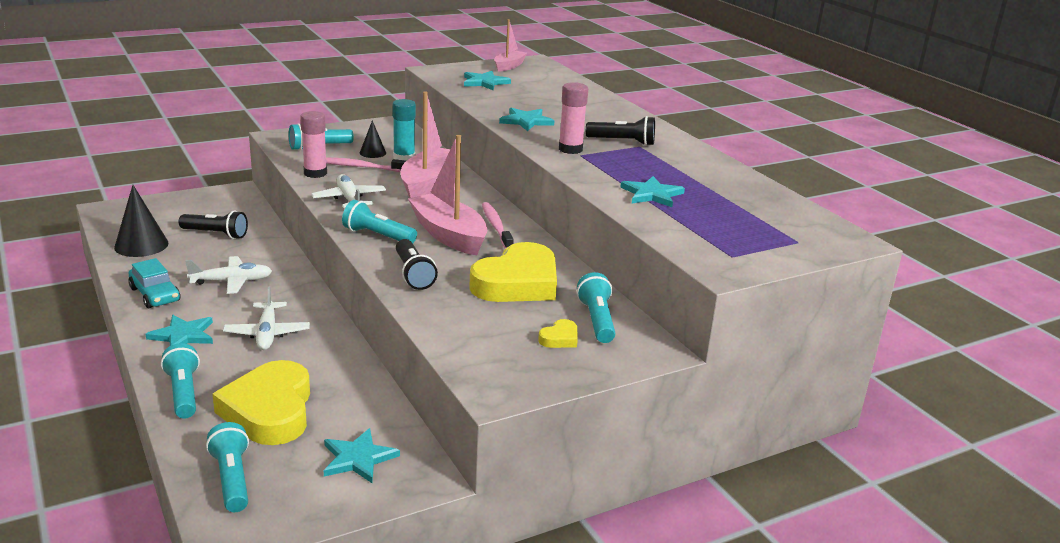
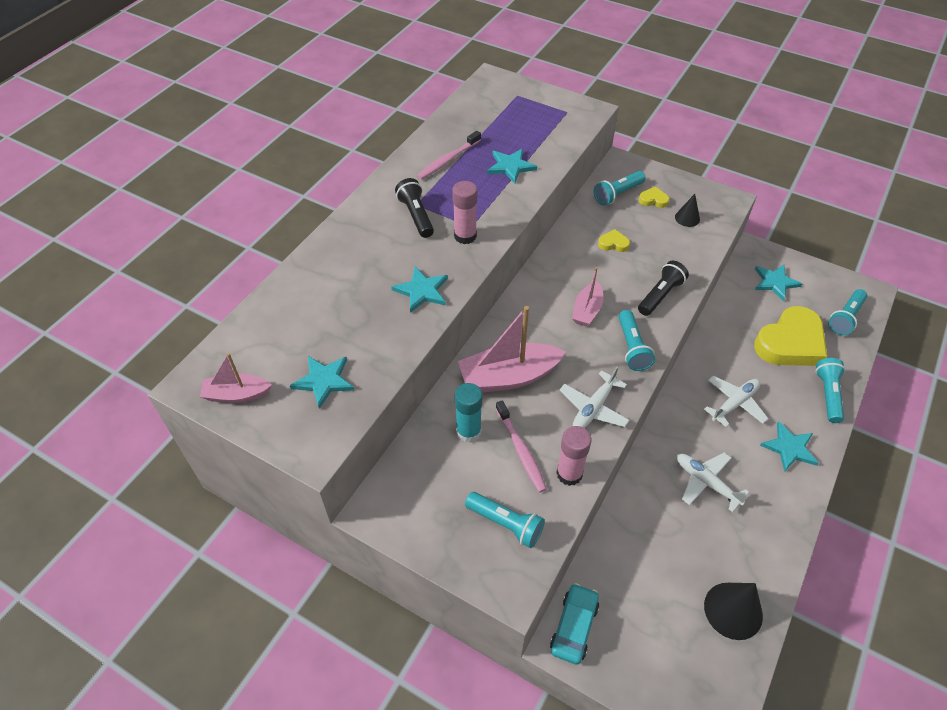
camera: 120 degrees left, 25 degrees up
(155, 294) = (775, 516): turquoise car -> turquoise car (574, 627)
(183, 393) = (827, 394): turquoise flashlight -> turquoise flashlight turned 150 degrees clockwise
(216, 234) = (656, 569): black flashlight -> none
(372, 153) = (477, 466): black cone -> black cone (687, 218)
(449, 235) = (587, 310): pink boat -> pink boat, size x0.58
(496, 227) = (545, 293): pink toothbrush -> pink toothbrush (448, 160)
(517, 283) = (613, 243): yellow heart -> yellow heart, size x0.41

